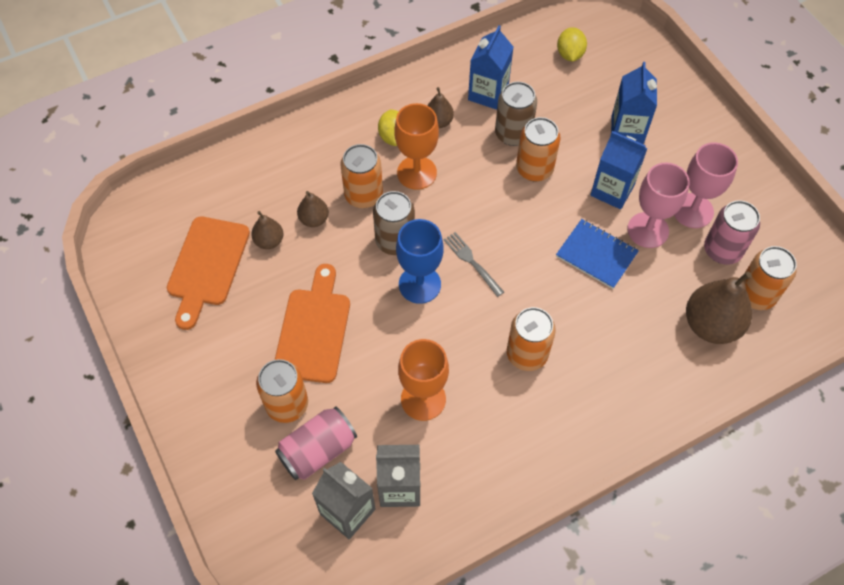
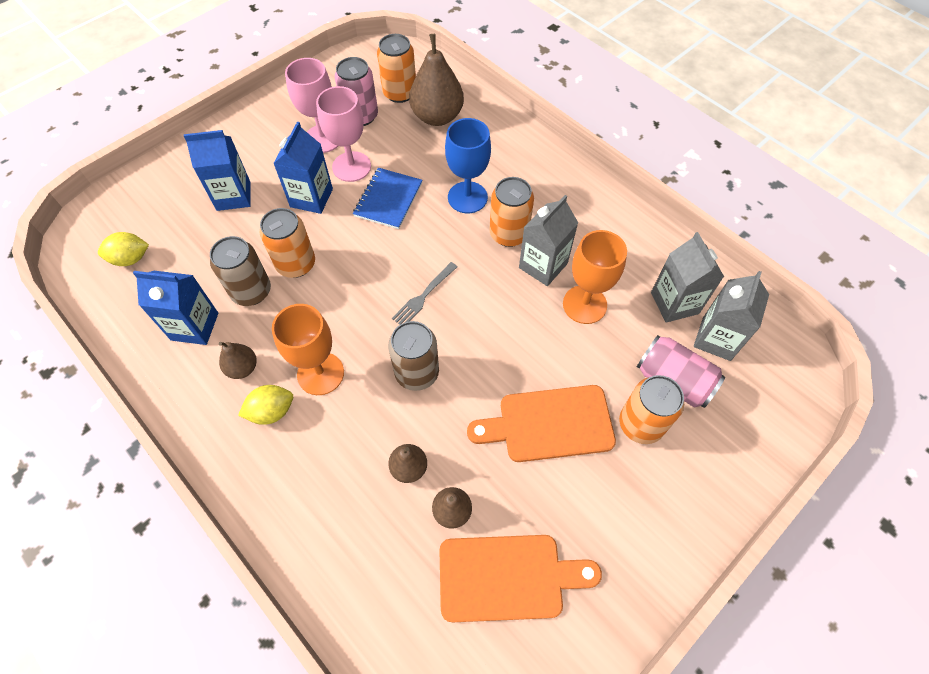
camera: 105 degrees left, 0 degrees up
(363, 195) = (363, 422): orange can -> none
(419, 284) = (463, 336): blue goblet -> blue goblet (467, 197)
(479, 375) = (543, 265): none -> grey carton

